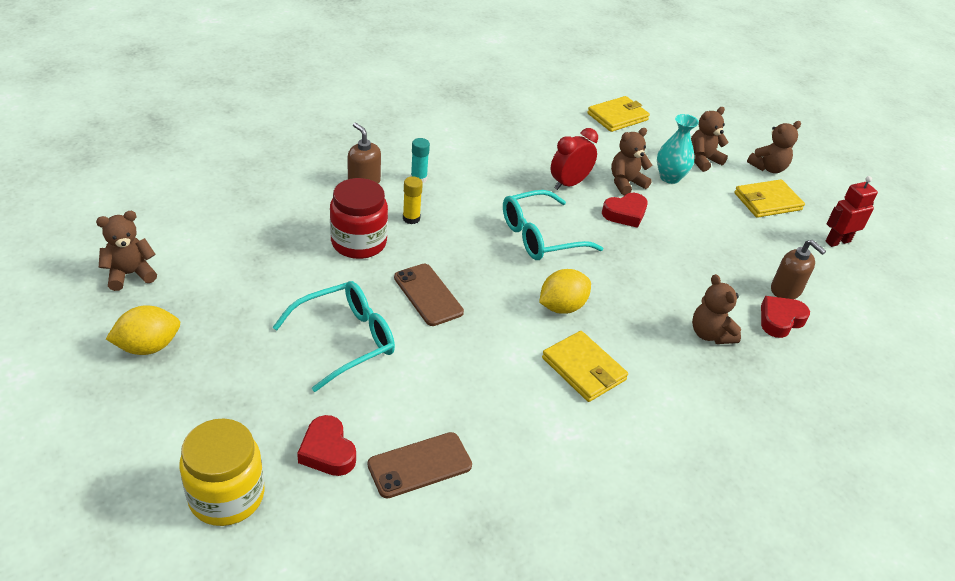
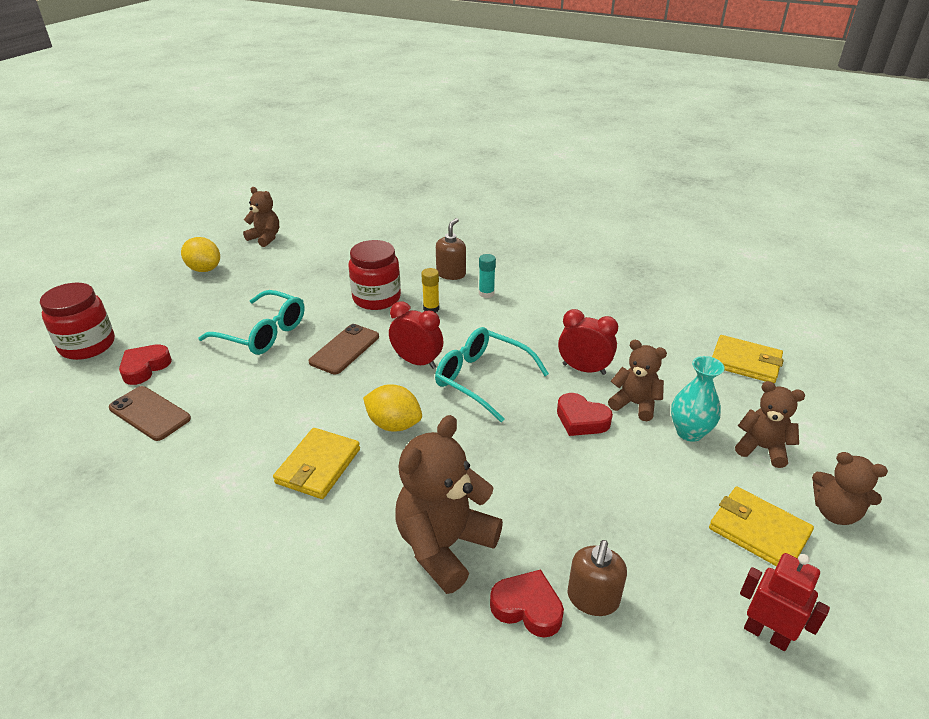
camera: 65 degrees right, 5 degrees down
(226, 496) = (87, 345): yellow jar -> red jar
(487, 260) = (417, 362): none -> red clock
(710, 334) = (444, 546): brown teddy bear -> brown teddy bear, size x1.67

